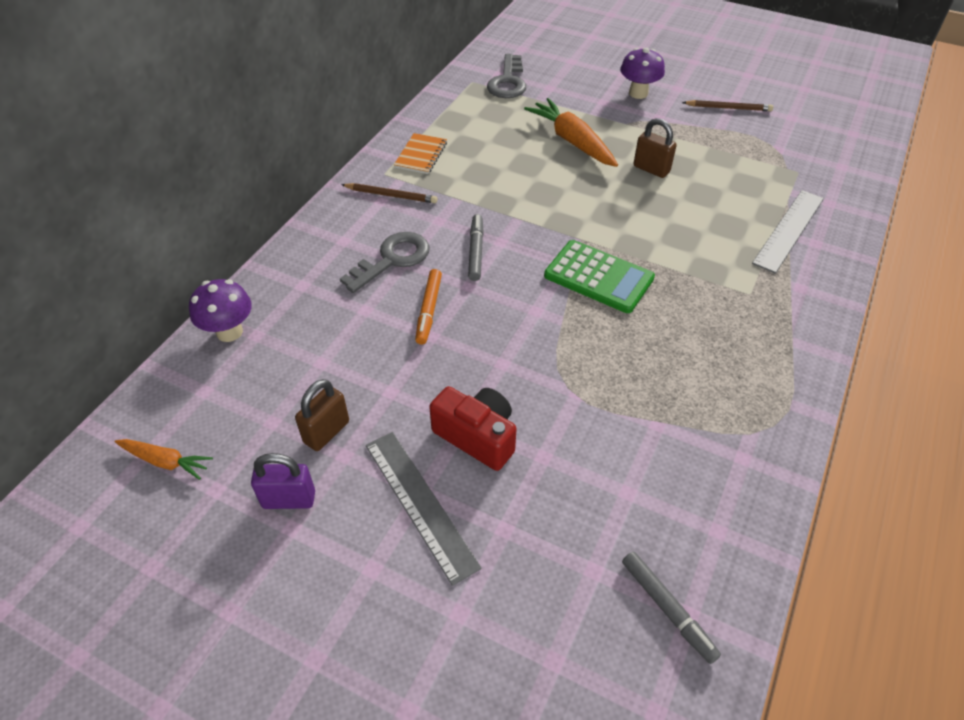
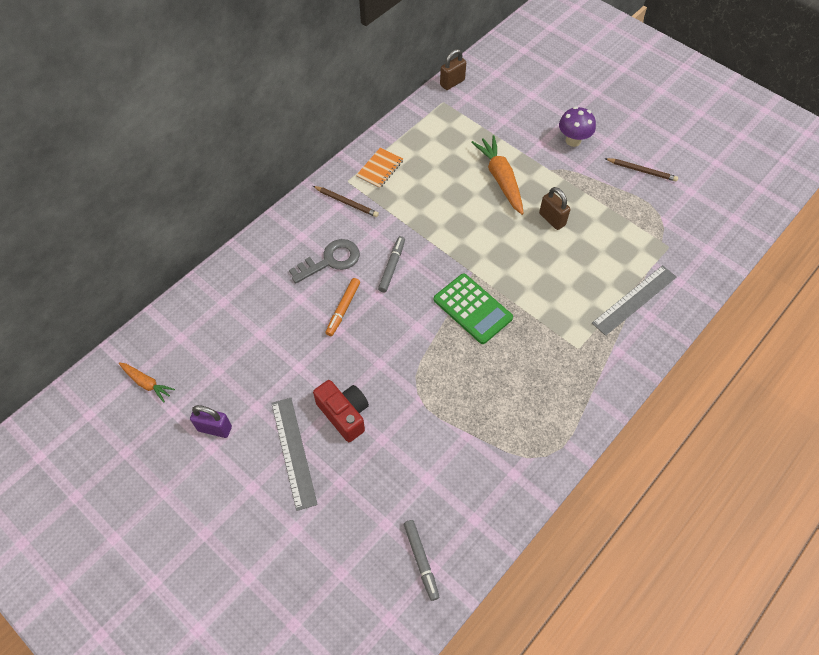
camera: 15 degrees right, 10 degrees up
(229, 332) = (206, 295): purple mushroom -> none
(326, 432) = (249, 387): brown padlock -> brown padlock (452, 83)
(508, 82) = (471, 107): grey key -> none

